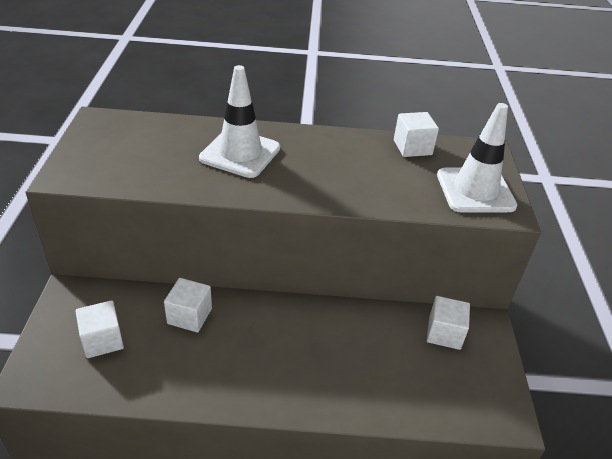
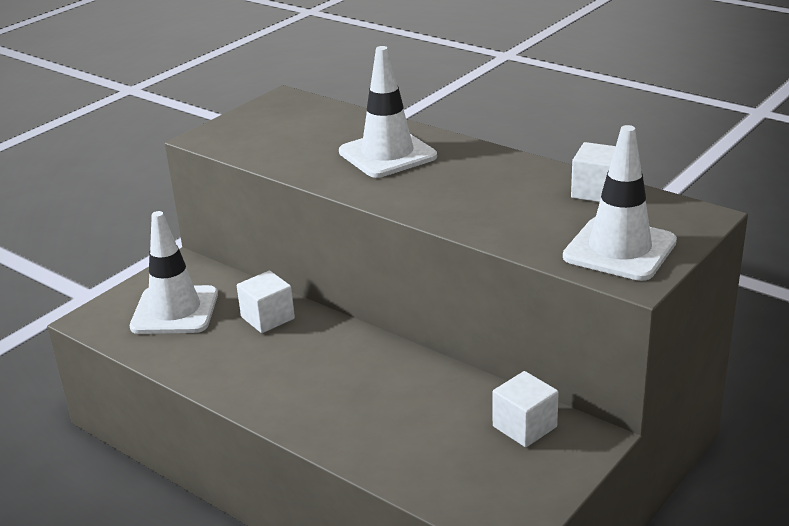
camera: 40 degrees right, 10 degrees down
(102, 340) = (175, 311): white cube -> white traffic cone

